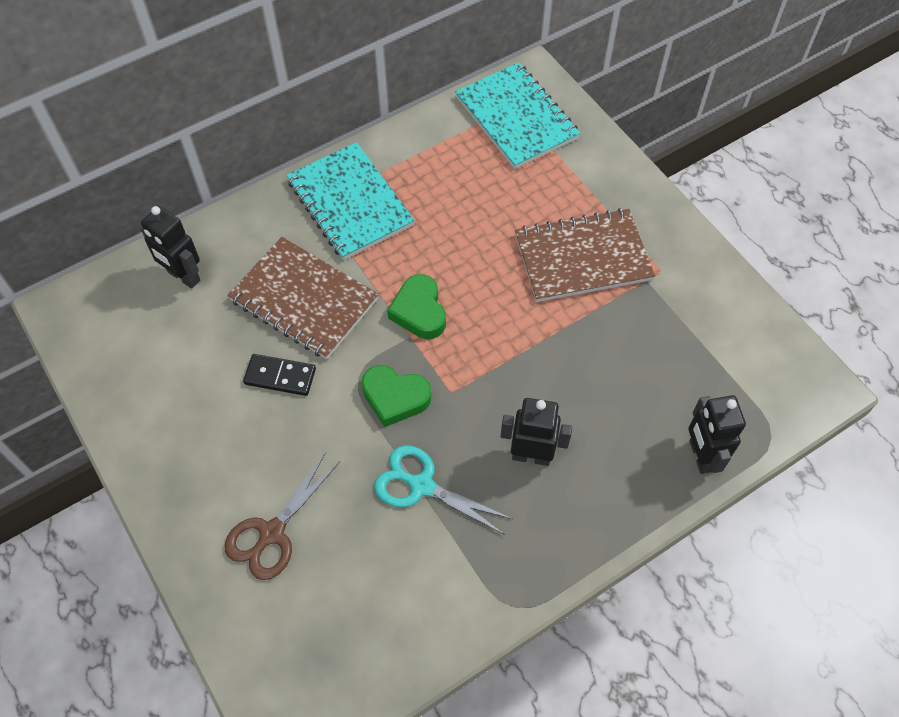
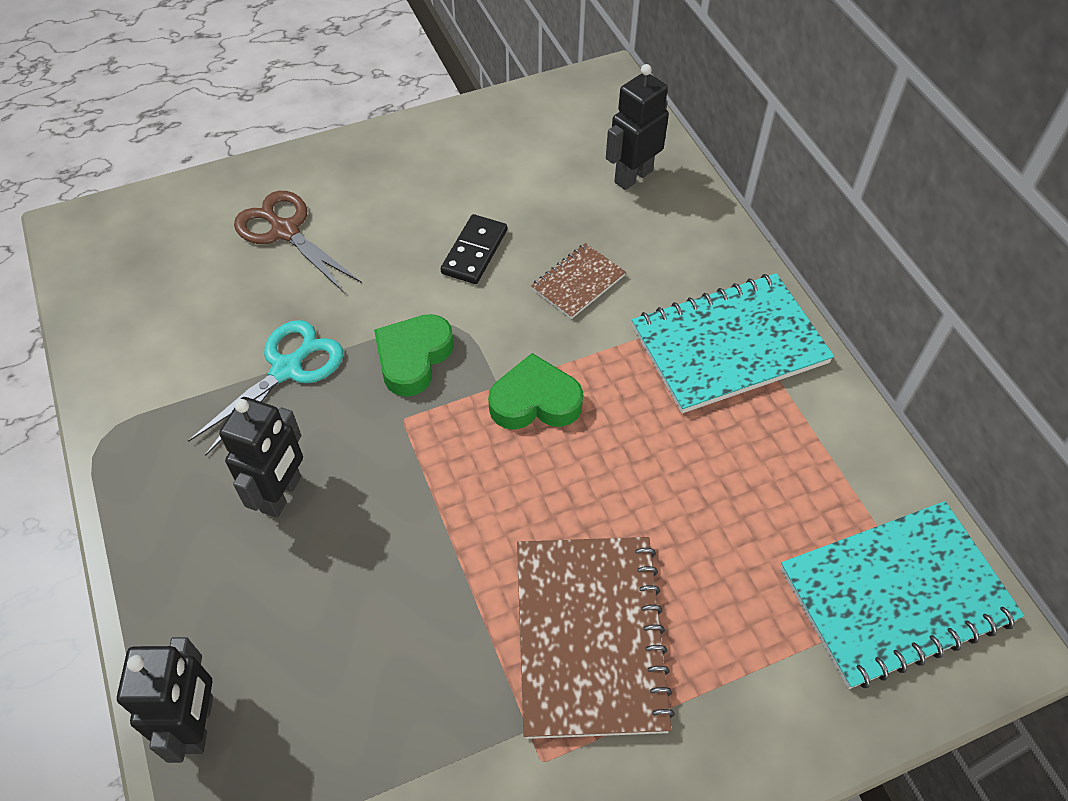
camera: 100 degrees right, 5 degrees down
(304, 300) = (578, 283): brown notebook -> brown notebook, size x0.50
(700, 456) = (198, 724): black robot -> black robot turned 90 degrees clockwise

